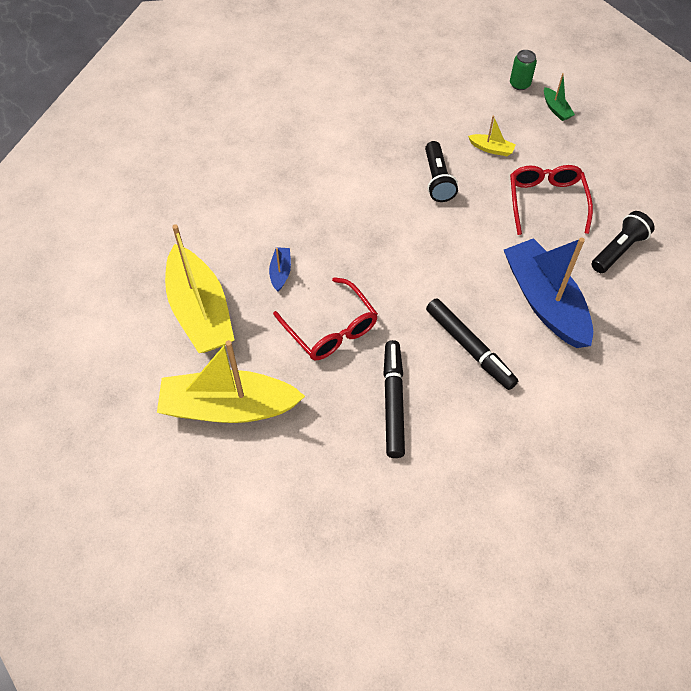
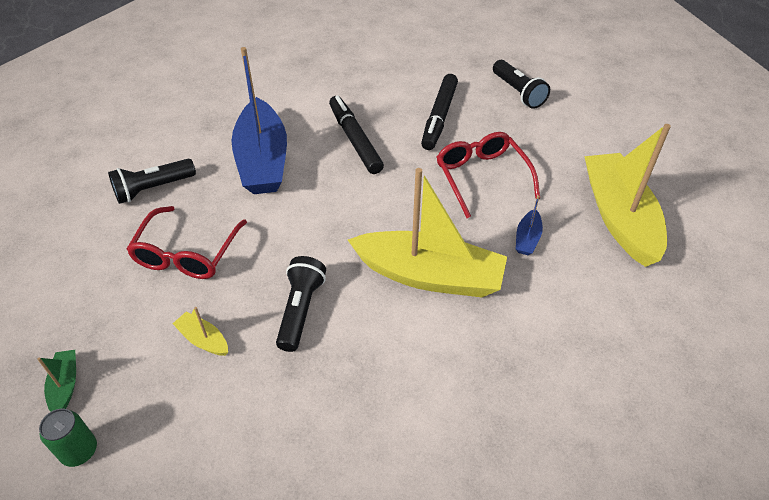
camera: 165 degrees left, 10 degrees down
(228, 407) = (587, 138): yellow boat -> yellow boat (429, 275)
(311, 467) = (518, 93): none -> black flashlight

